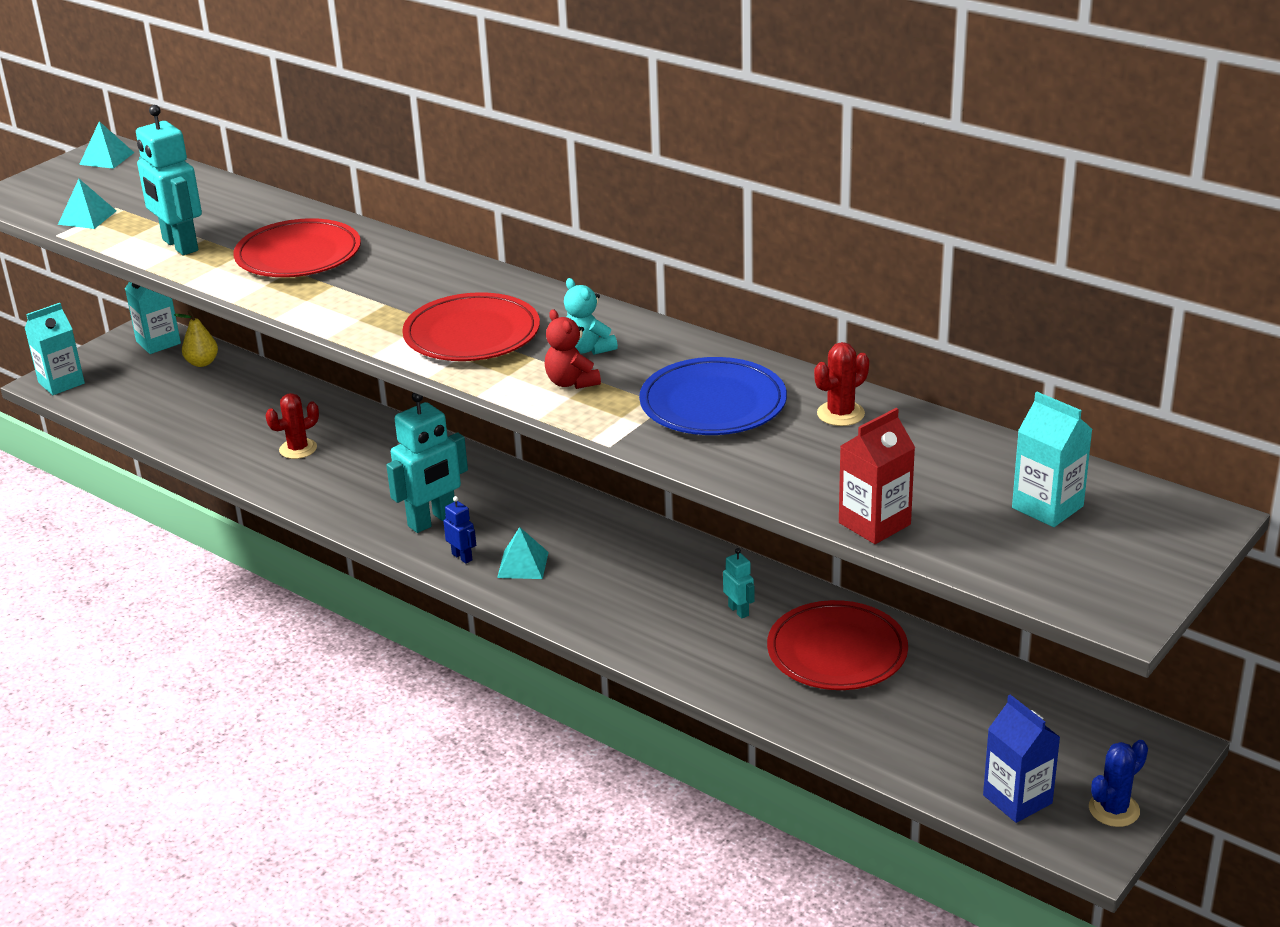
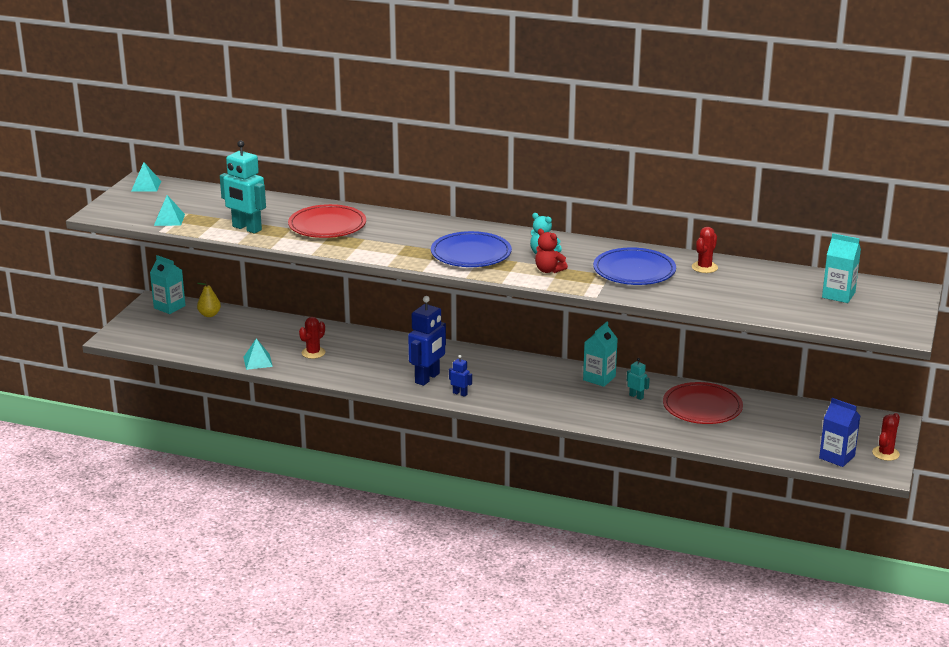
camera: 20 degrees left, 5 degrees down
(61, 383) = (123, 337): turquoise carton -> turquoise carton (599, 378)
(432, 521) = (427, 378): turquoise robot -> blue robot
(472, 334) = (471, 254): red plate -> blue plate
(523, 564) = (498, 392): turquoise pyramid -> turquoise pyramid (257, 361)
(874, 524) = (761, 313): red carton -> none
(1114, 809) = (885, 453): blue cactus -> red cactus

